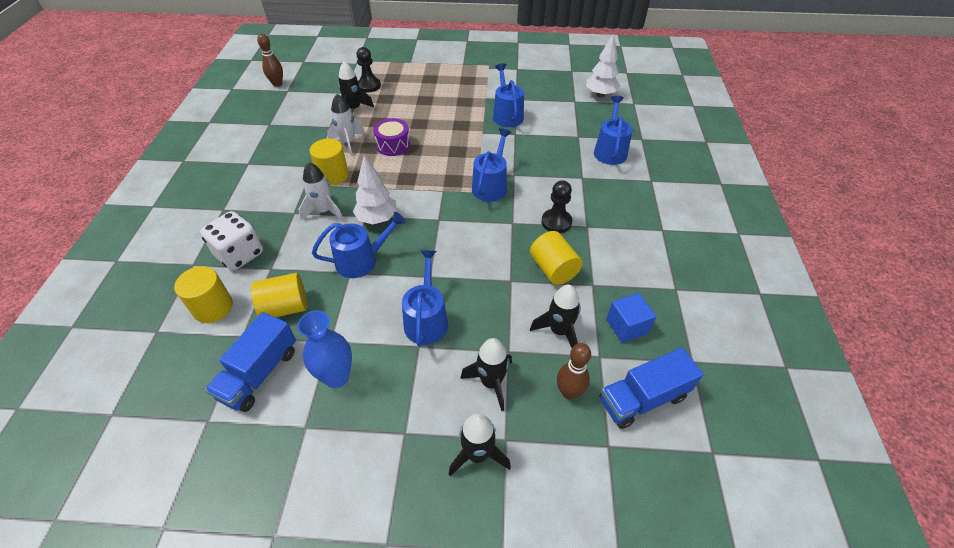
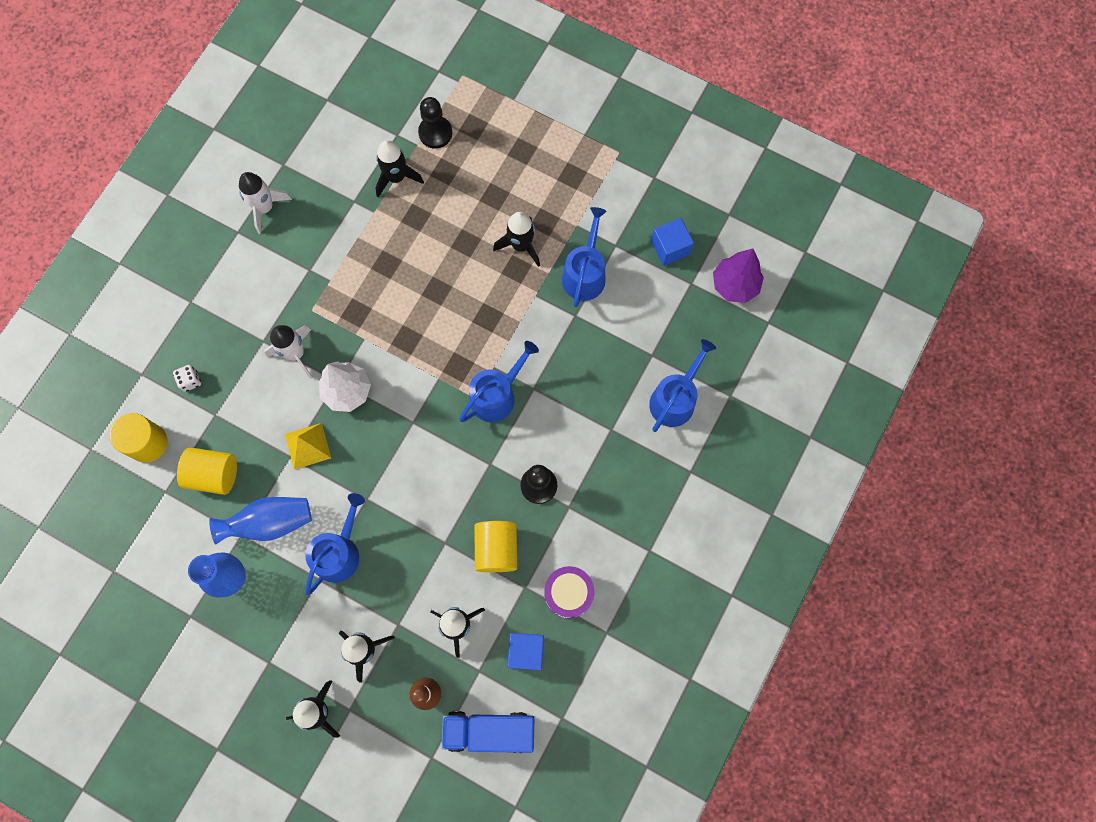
camera: 25 degrees right, 25 degrees up
(240, 254) = (190, 381): white dice -> white dice, size x0.45
(259, 373) = (169, 542): blue truck -> none
(277, 84) = (319, 78): brown bowling pin -> none
(333, 175) = (326, 297): yellow cylinder -> none
(348, 142) = (365, 243): white rocket -> white rocket (265, 208)
(353, 322) = (270, 522): none -> blue vase
(361, 260) = (308, 446): blue watering can -> yellow pyramid
(393, 145) = (416, 272): purple drum -> purple drum (568, 593)
(457, 115) = (521, 245): none -> black rocket
(549, 91) = (670, 248): none -> blue cube
(600, 95) = (734, 285): white tree -> purple tree

